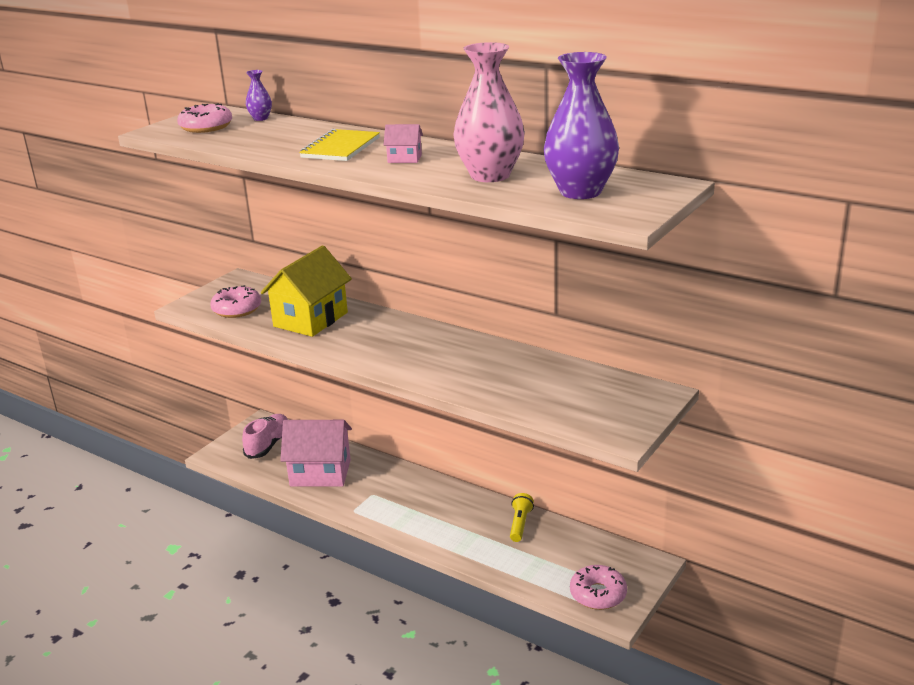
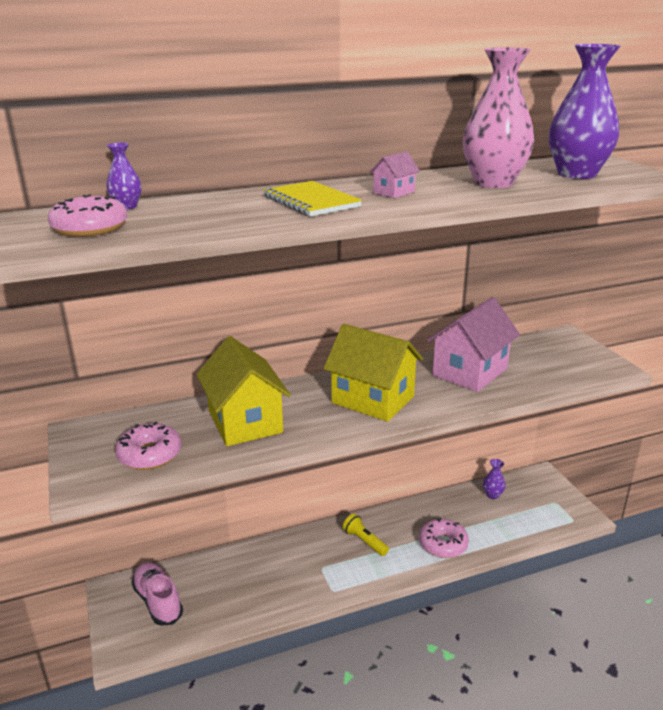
camera: 55 degrees left, 0 degrees up
(320, 473) = (251, 586): pink house -> pink house (470, 372)
(401, 349) = (373, 399): none -> yellow house
(520, 524) = (445, 508): yellow flashlight -> yellow flashlight (364, 541)
(576, 544) = (492, 495): none -> purple vase
(598, 594) = (557, 513): pink donut -> pink donut (443, 544)

